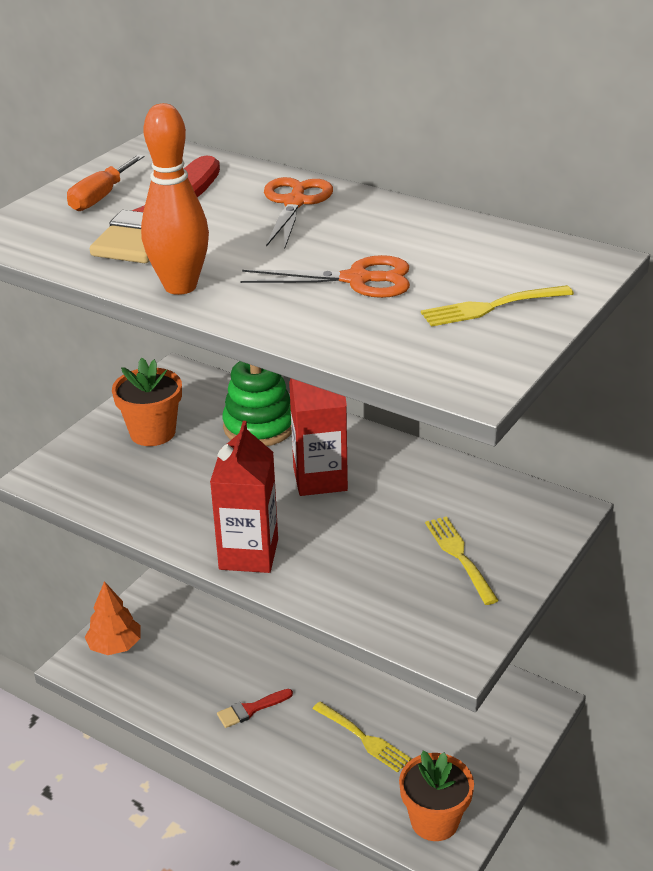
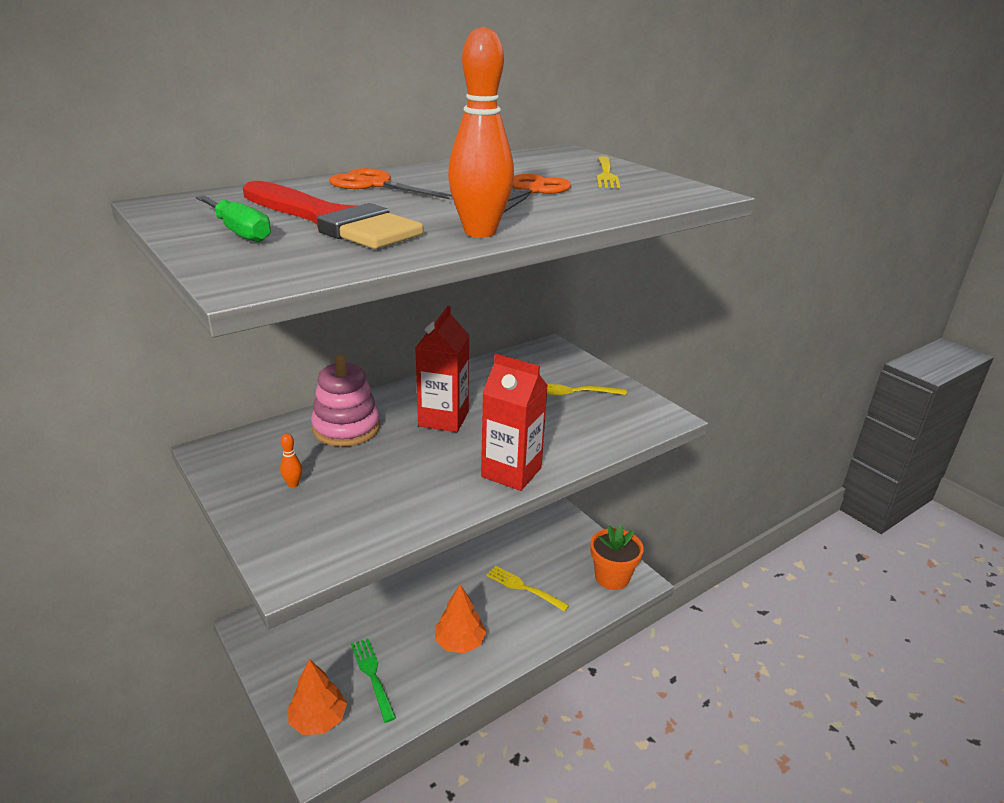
camera: 70 degrees left, 5 degrees down
(101, 197) = (239, 232): orange screwdriver -> green screwdriver
(152, 432) = (293, 484): orange flower pot -> orange bowling pin
(178, 661) = (373, 676): none -> green fork
(251, 709) = (459, 642): red brush -> orange tree
(259, 426) = (346, 428): green stacking toy -> pink stacking toy
(362, 738) = (524, 588): yellow fork -> yellow fork turned 120 degrees counterclockwise

